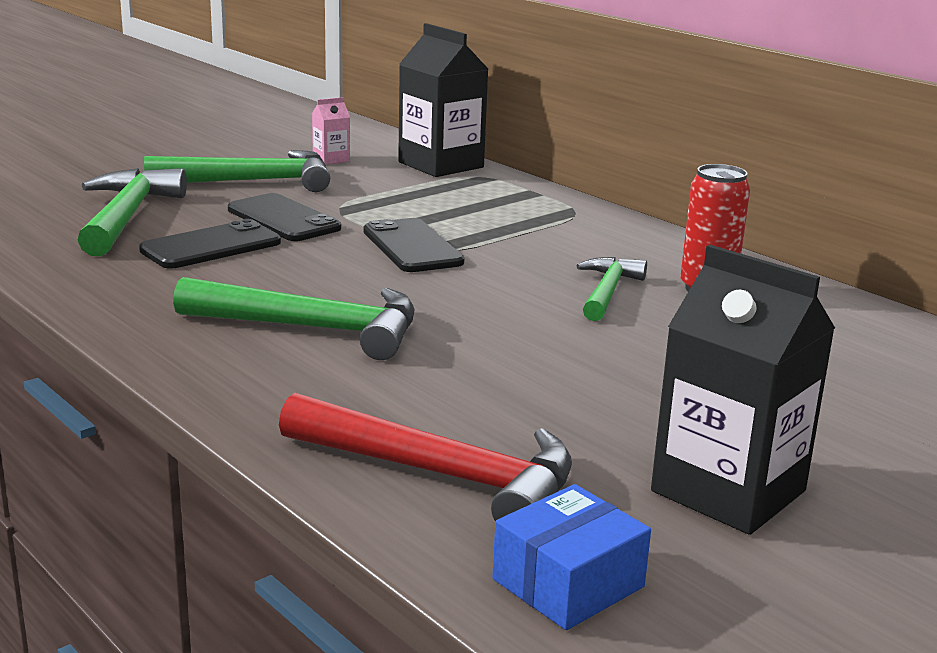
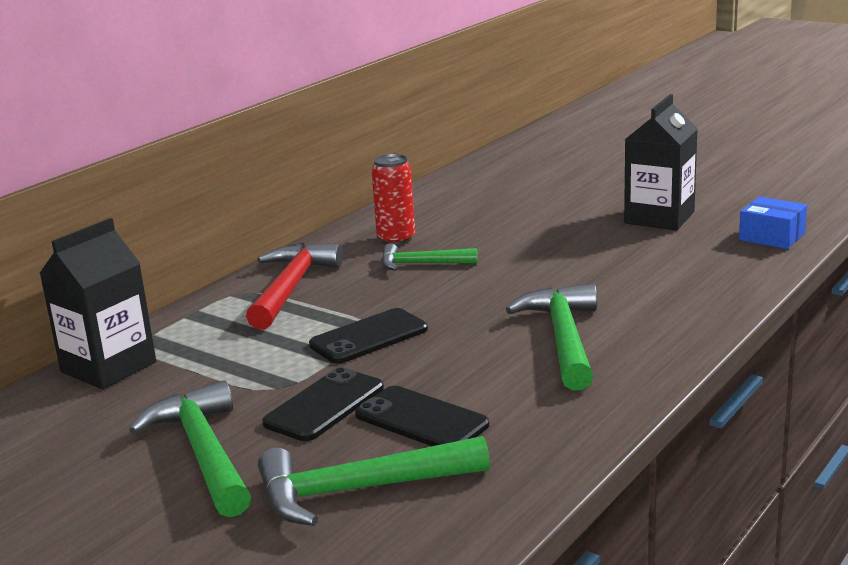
camera: 100 degrees left, 0 degrees up
(331, 159) = (98, 428): pink carton -> none
(443, 475) = (713, 271): red hammer -> red hammer (291, 287)

